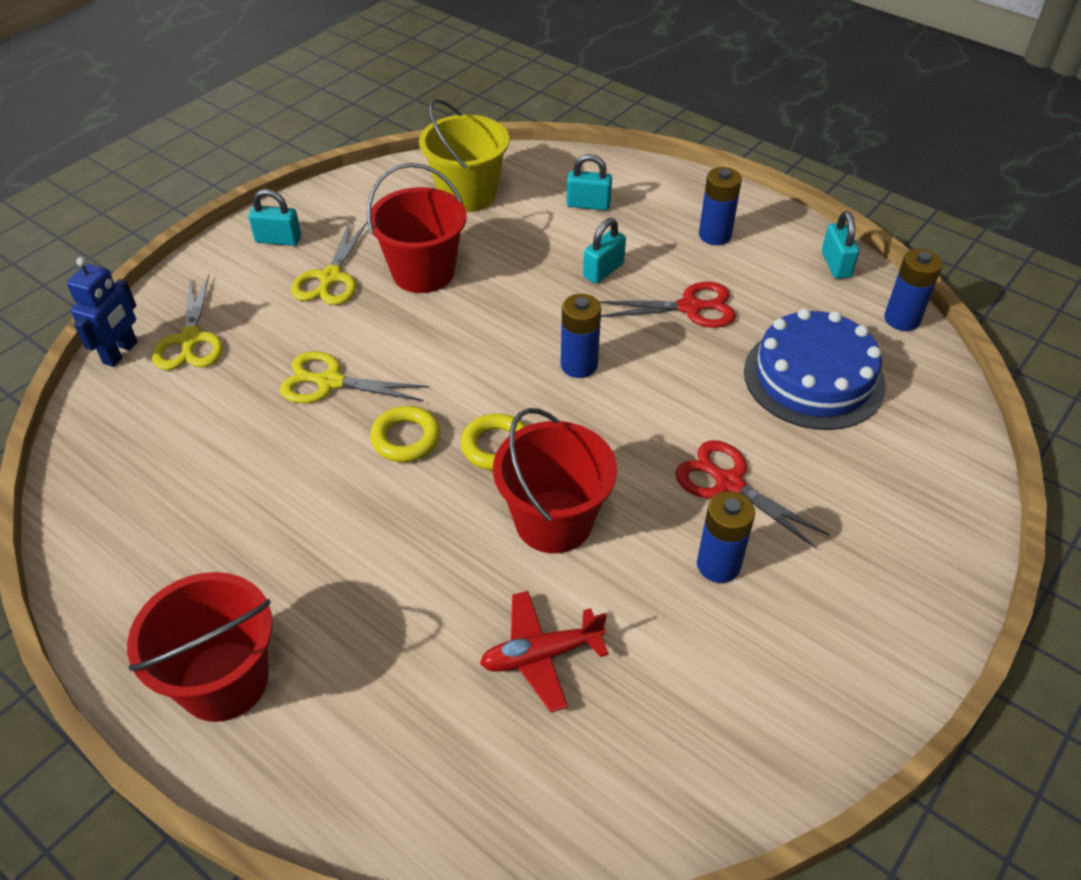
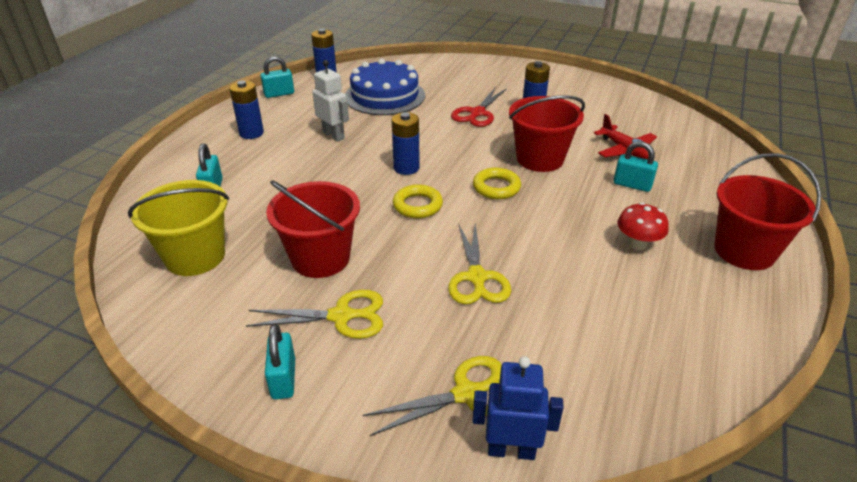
camera: 105 degrees left, 10 degrees down
(305, 557) = (637, 244): none -> red mushroom
(406, 438) = (512, 225): yellow ring -> yellow ring (417, 205)
(603, 270) = (300, 171): turquoise padlock -> turquoise padlock (632, 185)
(690, 307) = (334, 135): red scissors -> white robot

